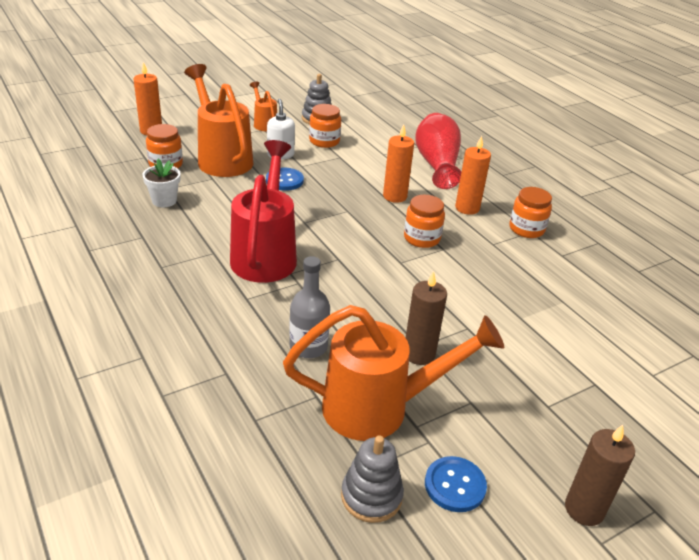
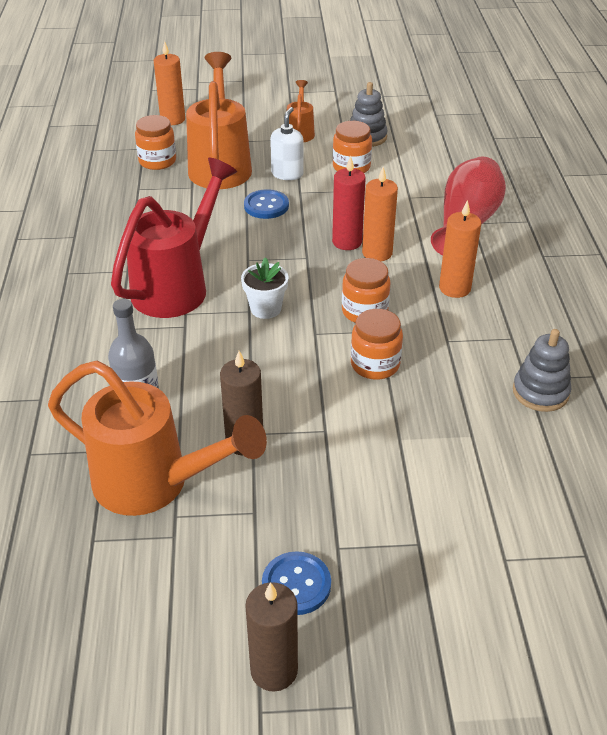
camera: 30 degrees right, 5 degrees up
(164, 201) = (124, 202): white flower pot -> white flower pot (265, 309)
(367, 193) = (347, 242): none -> red candle
(371, 496) = (72, 567): grey stacking toy -> grey stacking toy (540, 392)
(455, 485) = (160, 590): blue button -> blue button (296, 584)
(526, 229) = (509, 333): orange jar -> orange jar (375, 364)

